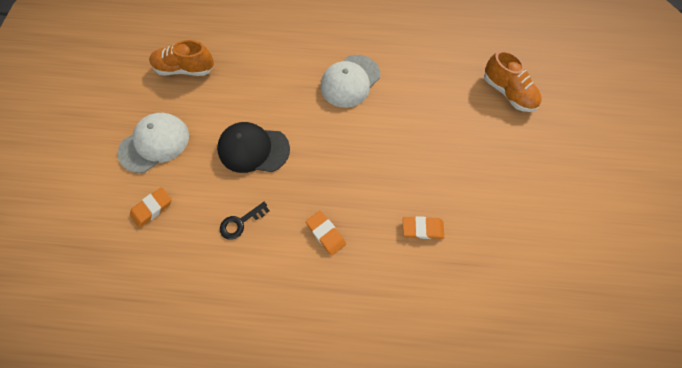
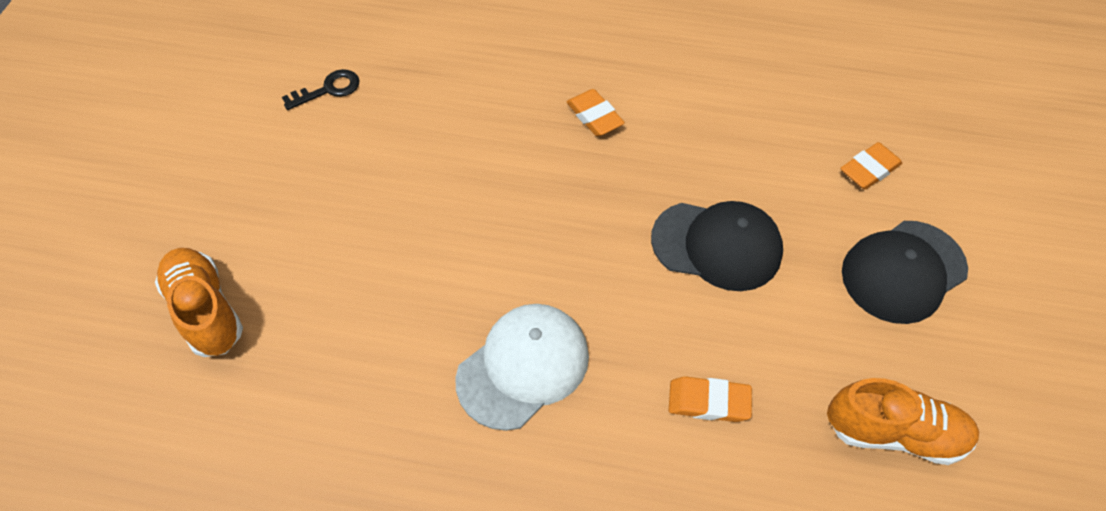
camera: 175 degrees left, 10 degrees down
(154, 143) = (903, 271): white cap -> black cap
(240, 222) = (724, 140): black key -> black key (328, 89)
(422, 229) = (450, 111): orange eraser -> orange eraser (708, 402)

